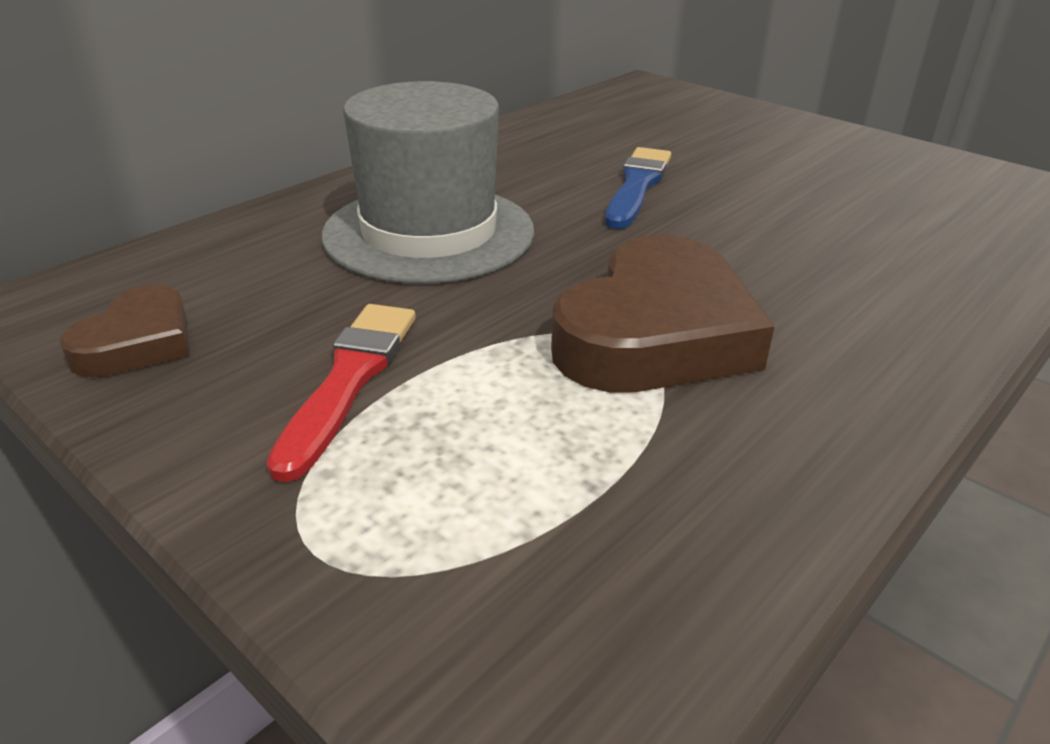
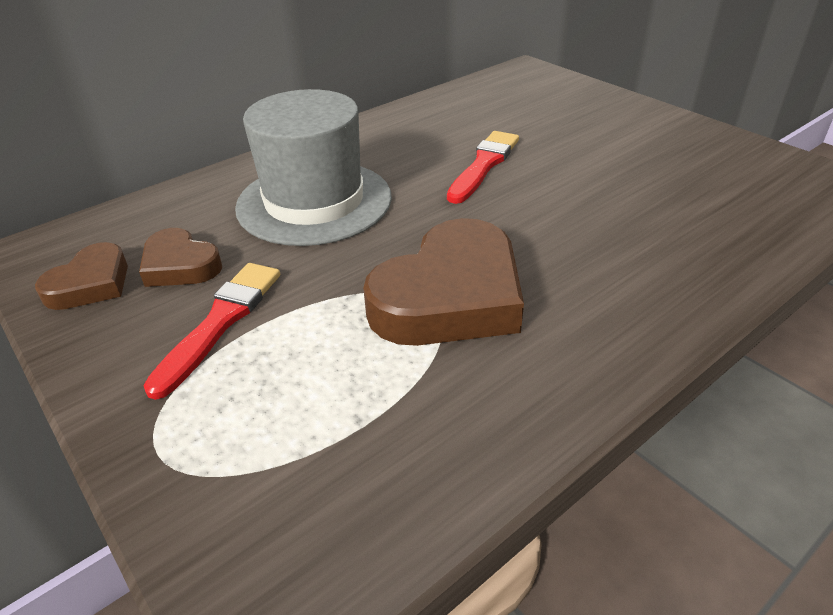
camera: 10 degrees right, 5 degrees up
(265, 313) = (180, 265): none -> brown heart
(637, 186) = (484, 165): blue brush -> red brush

